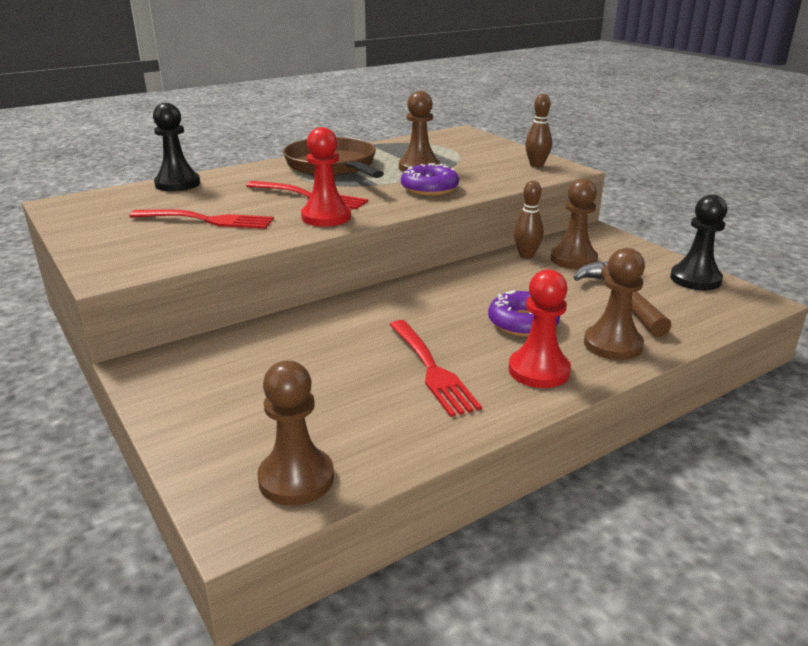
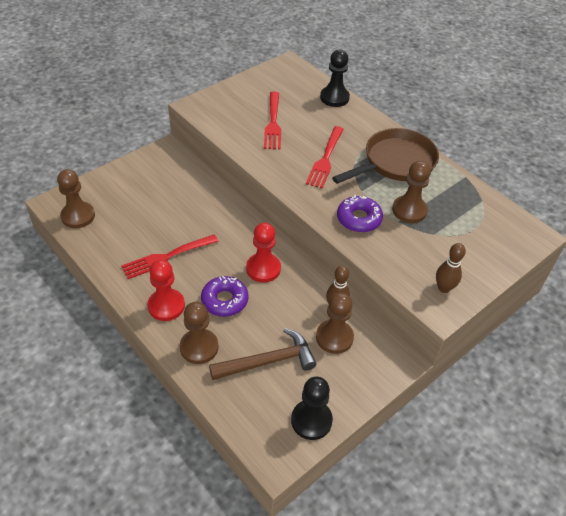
camera: 80 degrees right, 20 degrees up
(326, 217) = (288, 171): red pawn -> red pawn (263, 269)

